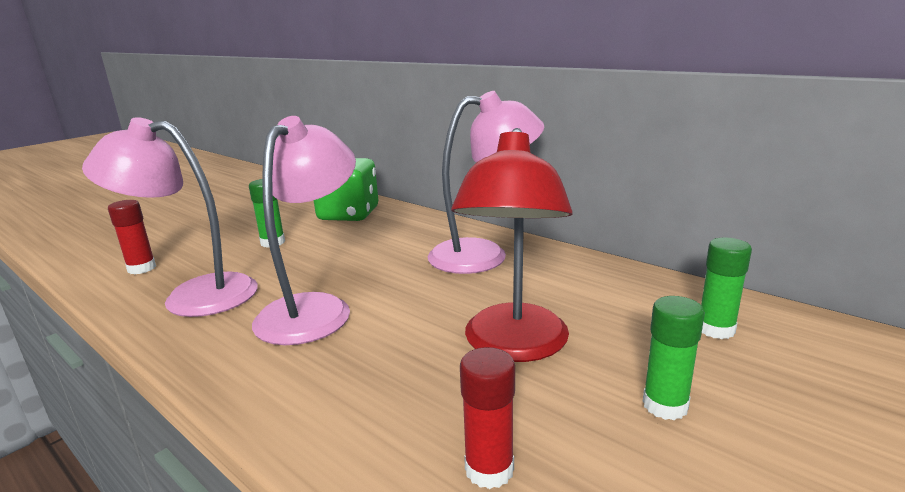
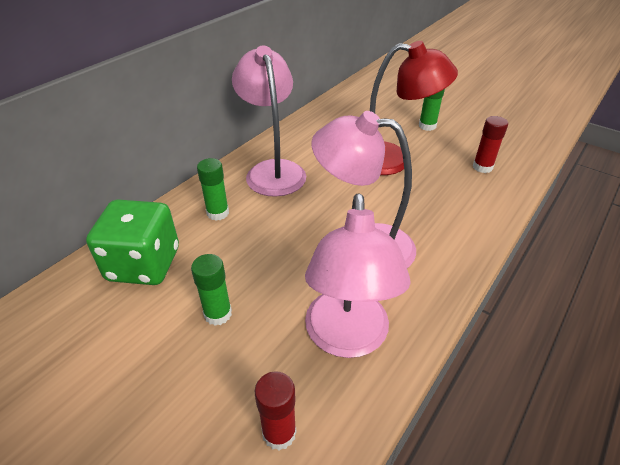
camera: 95 degrees left, 20 degrees up
(715, 329) = (366, 106): green glue stick -> green glue stick (218, 213)

